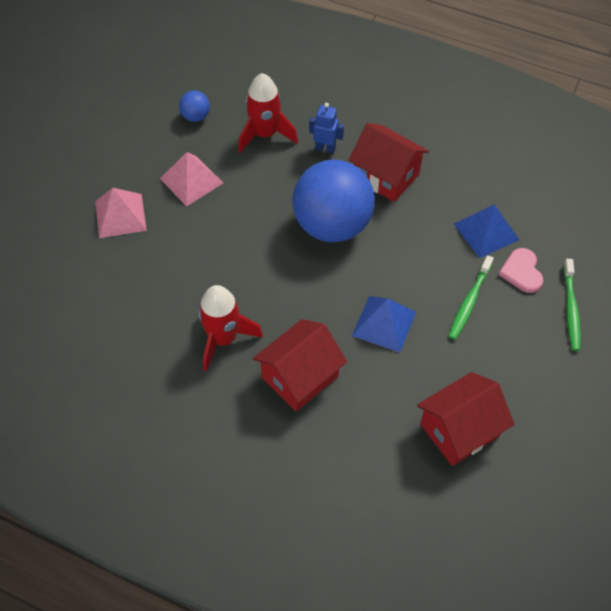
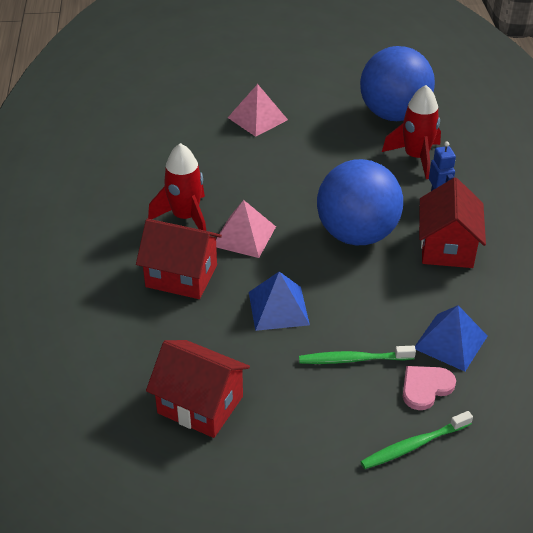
camera: 60 degrees right, 15 degrees down
(191, 180) = (326, 138): pink pyramid -> pink pyramid (244, 236)
(195, 116) = (393, 114): blue ball -> blue ball, size x2.42

